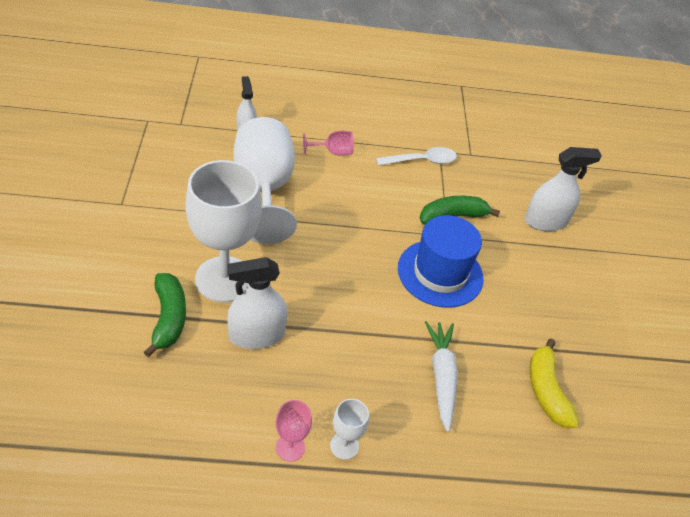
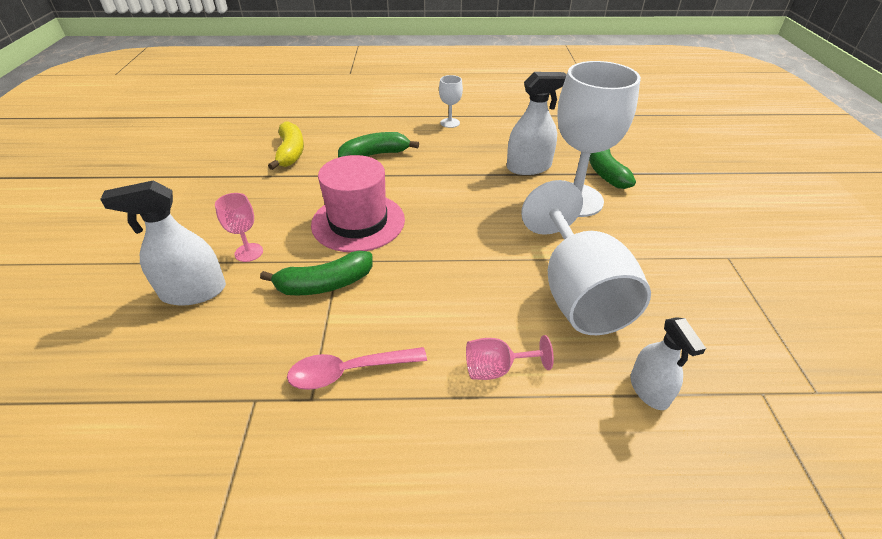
camera: 175 degrees left, 5 degrees down
(290, 447) = (485, 121): pink goblet -> pink goblet (249, 252)
(421, 161) = (349, 371): white spoon -> pink spoon
(440, 273) = (358, 222): blue hat -> pink hat
(441, 377) = (375, 155): white carrot -> green banana

